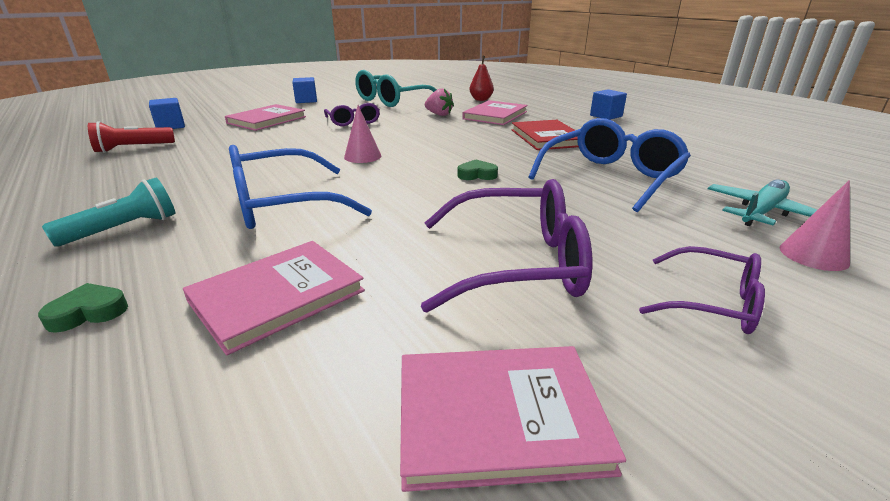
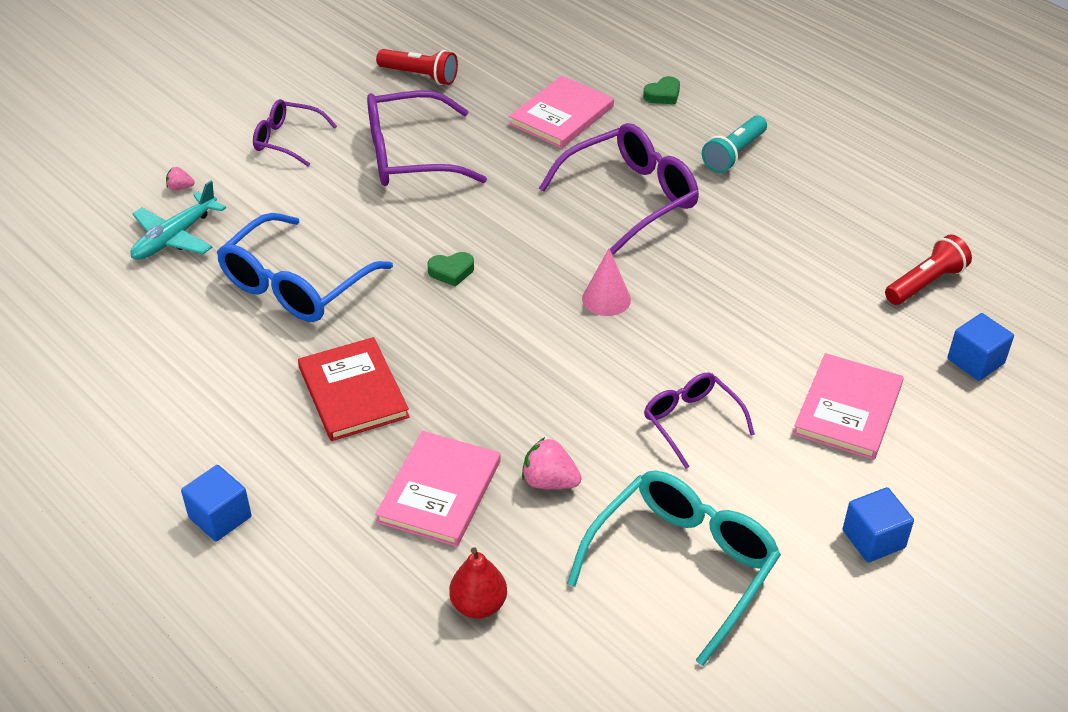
camera: 170 degrees right, 15 degrees up
(283, 205) = (630, 197): blue glasses -> purple glasses
(498, 416) = (420, 76): pink book -> red flashlight
(813, 255) = (180, 187): pink cone -> pink strawberry

